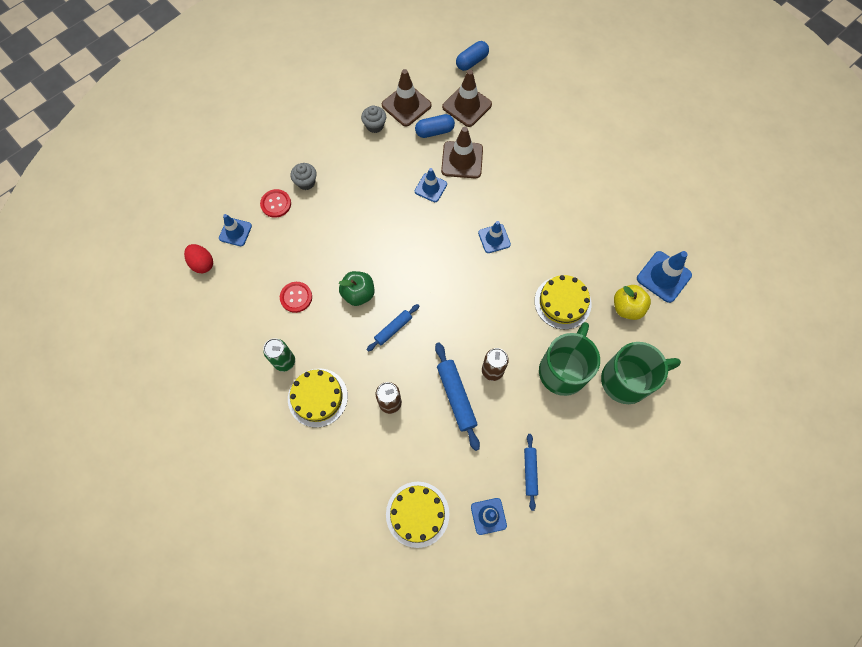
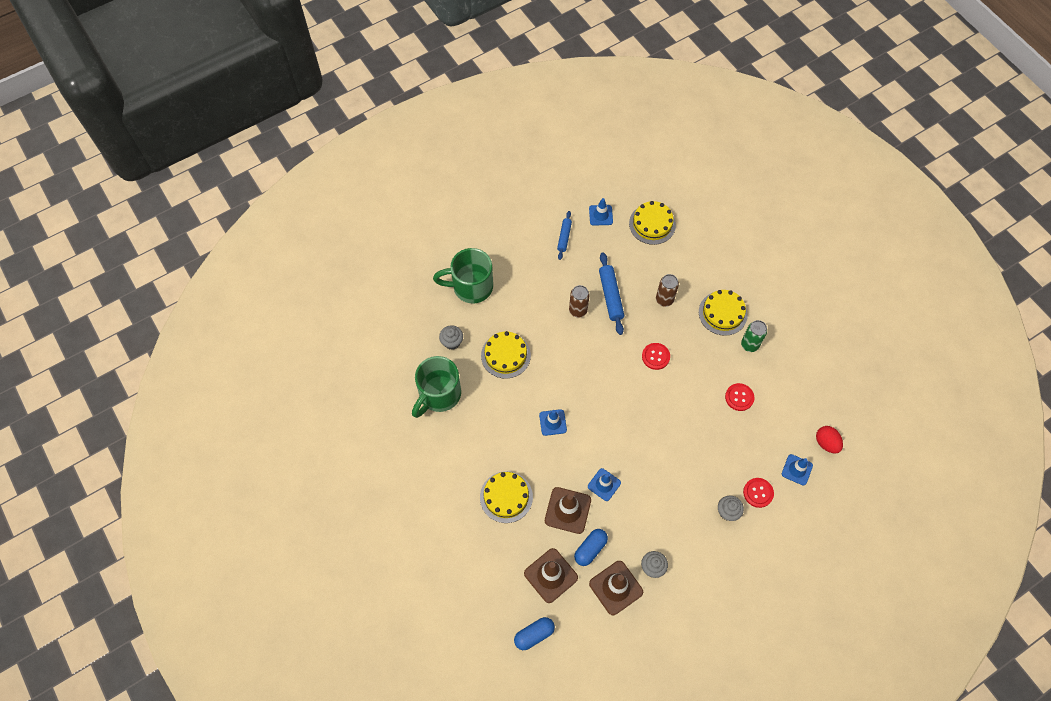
camera: 170 degrees left, 5 degrees down
(358, 294) = (683, 391): green apple -> none
(393, 329) = (655, 356): blue rolling pin -> red button
(434, 131) = (590, 549): blue capsule -> blue capsule turned 45 degrees counterclockwise
(524, 162) = (506, 497): none -> yellow cake
(563, 370) = (520, 302): green mug -> green mug (439, 395)
(627, 307) = (452, 342): yellow apple -> grey cupcake
(663, 277) = (411, 363): blue traffic cone -> none

